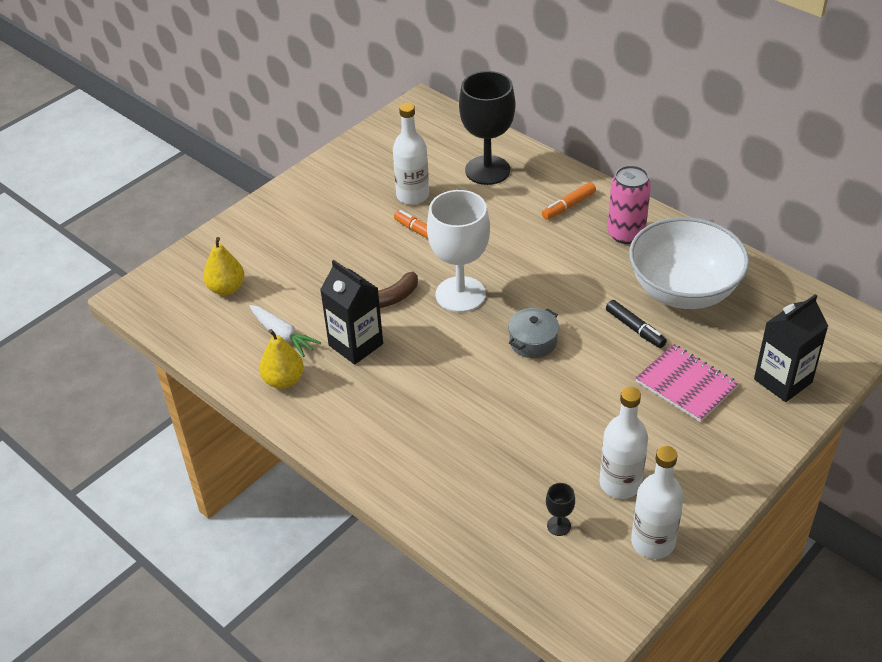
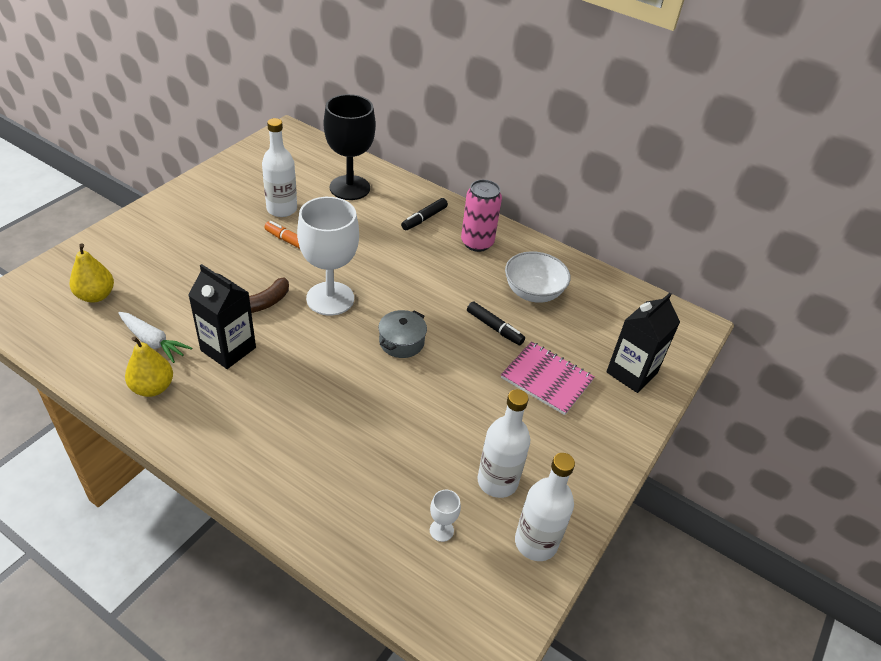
camera: 15 degrees left, 0 degrees up
(559, 525) = (441, 530): black goblet -> white goblet
(569, 206) = (424, 218): orange marker -> black marker
(683, 291) = (533, 292): white bowl -> white bowl, size x0.62

